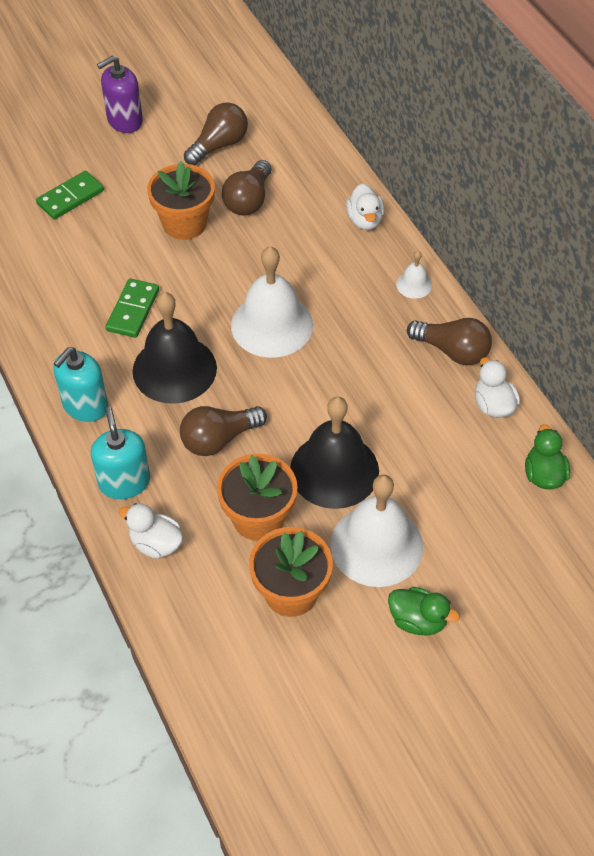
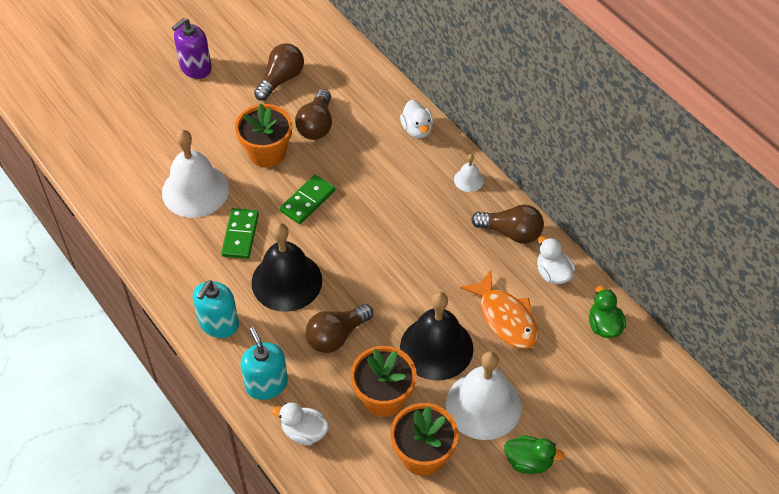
camera: 10 degrees left, 0 degrees up
(70, 197) = (164, 142): green domino -> green domino (307, 201)
(272, 325) = (359, 231): white bell -> white bell (195, 190)
(424, 448) = (505, 318): none -> orange fish

